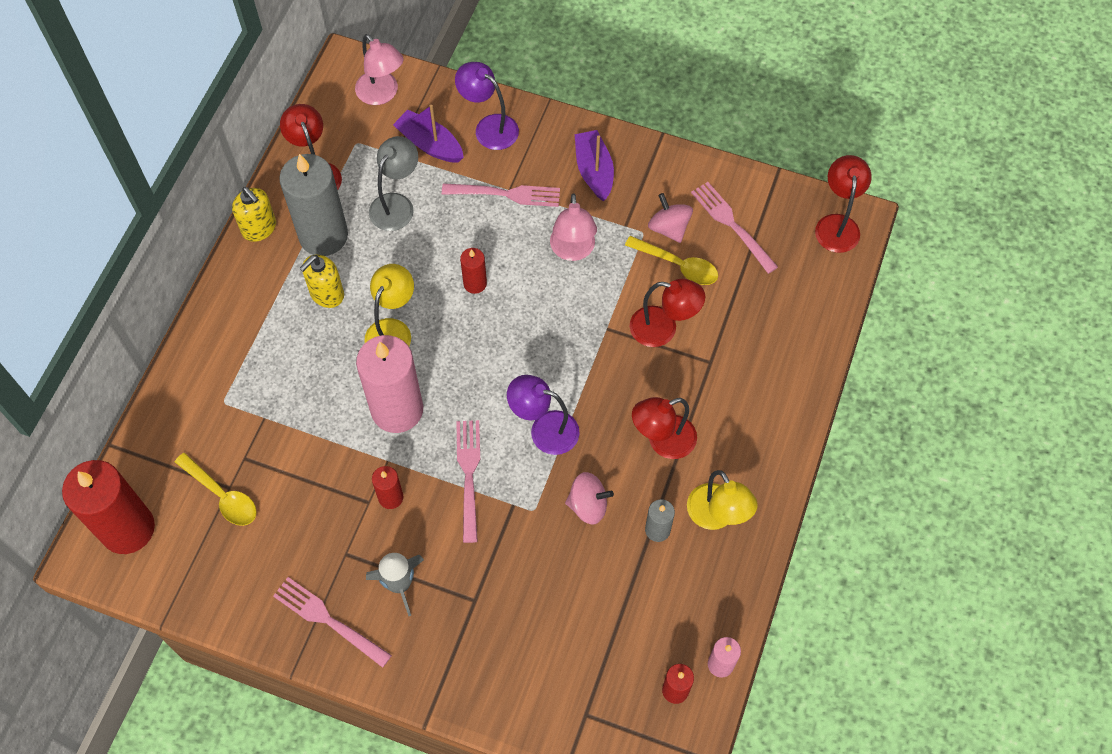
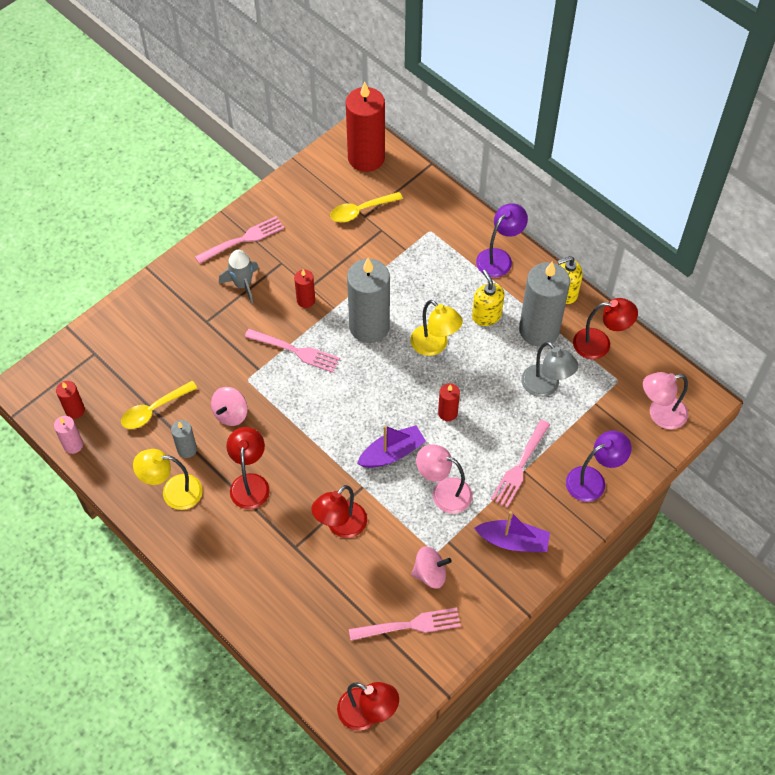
camera: 115 degrees right, 5 degrees down
(397, 409) = (369, 326): pink candle -> grey candle
(430, 144) = (594, 430): purple boat -> purple boat (392, 453)
(544, 429) = (303, 410): purple lamp -> purple lamp (499, 258)
(678, 265) = (392, 564): yellow spoon -> yellow spoon (154, 410)

